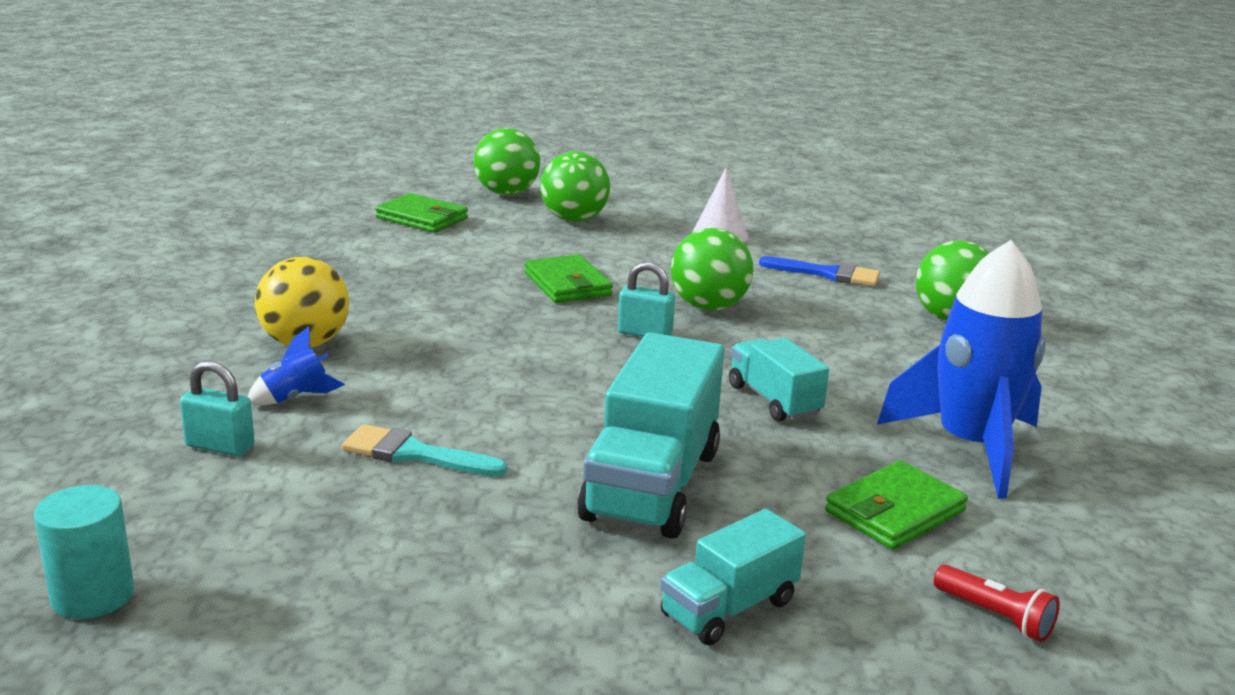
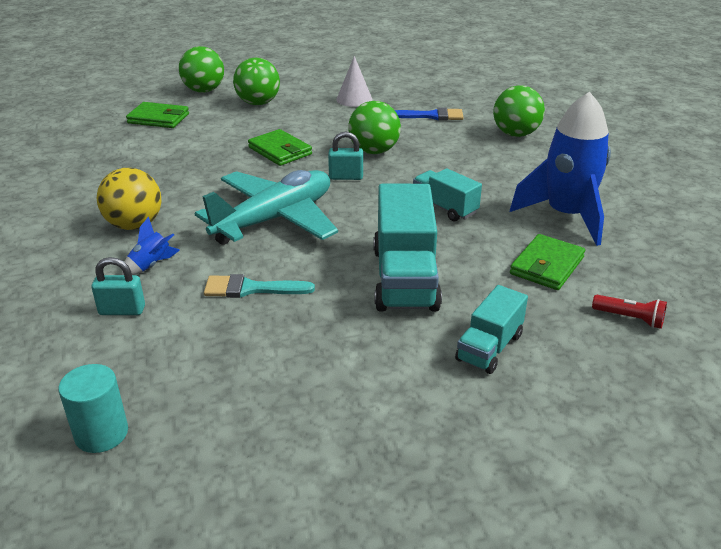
camera: 15 degrees left, 10 degrees up
(505, 371) = (274, 219): none -> turquoise plane

